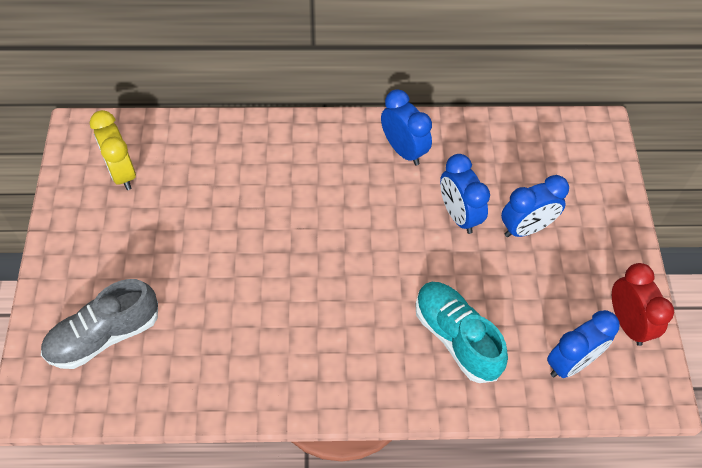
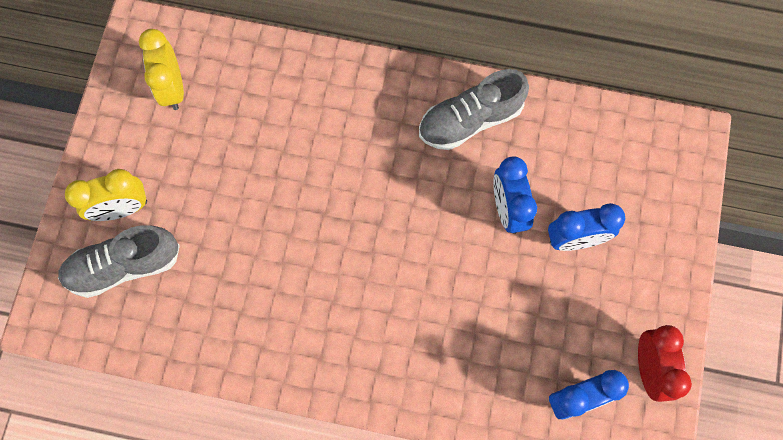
camera: 15 degrees right, 15 degrees up
(92, 285) = (122, 209): none -> yellow clock
(403, 150) = (470, 120): blue clock -> grey shoe
(456, 337) = (468, 345): turquoise shoe -> none

